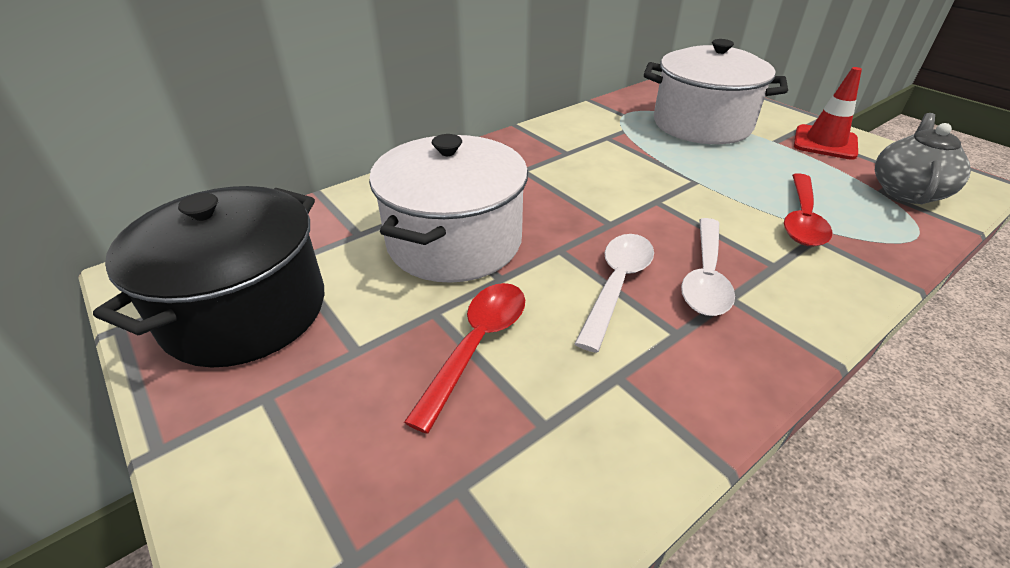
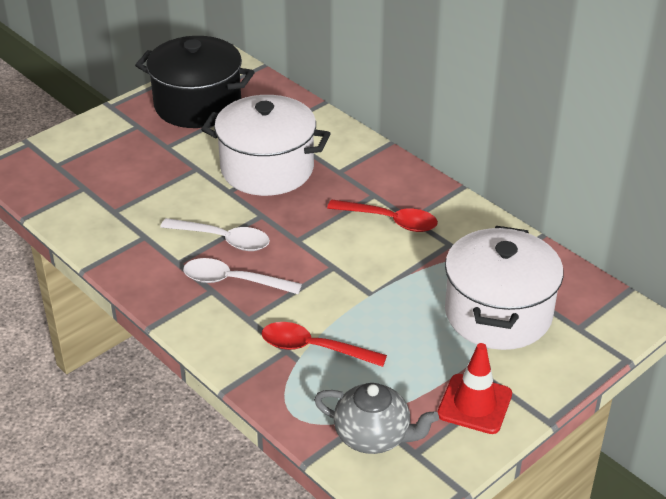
camera: 85 degrees right, 0 degrees up
(477, 345) = (170, 186): red spoon -> red spoon (390, 221)

